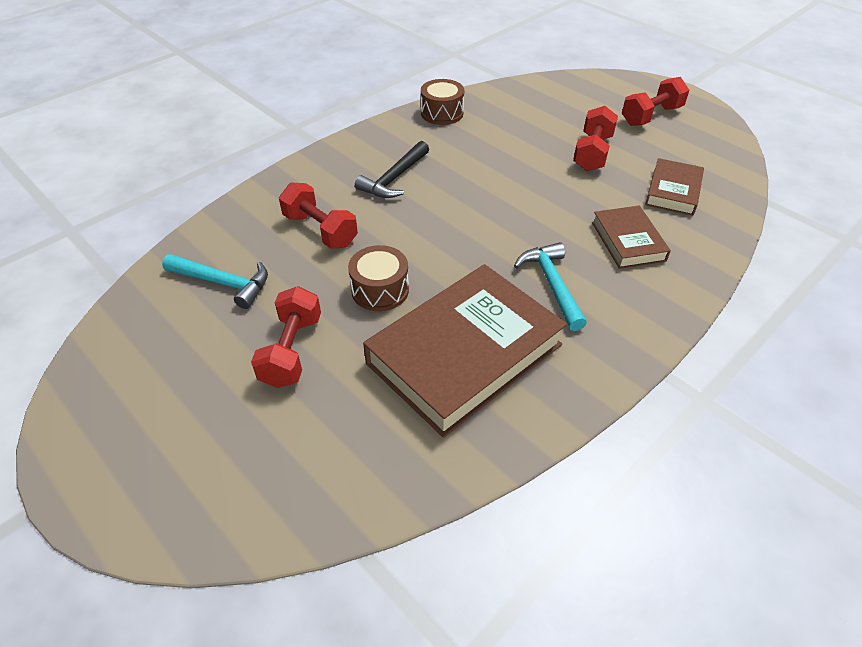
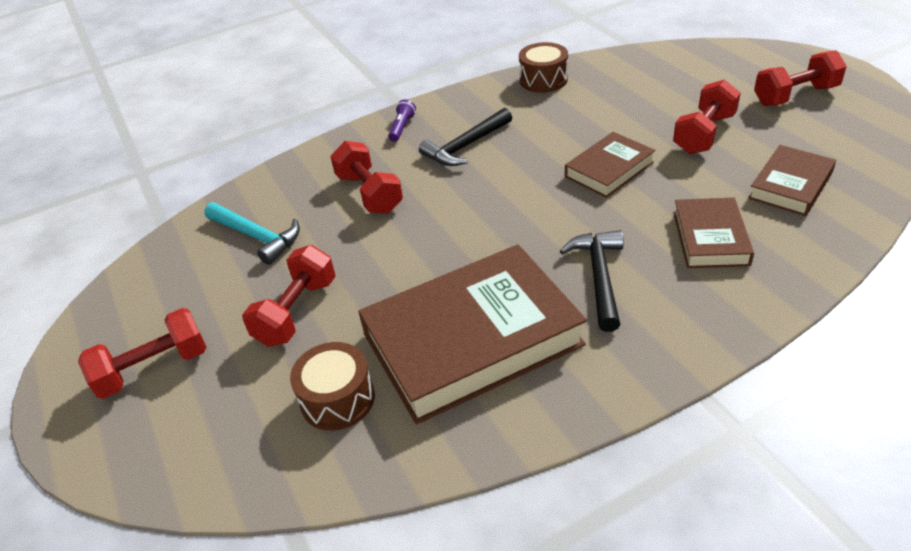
camera: 20 degrees right, 5 degrees down
(165, 427) = (154, 369): none -> red dumbbell
(328, 165) = (402, 127): none -> purple flashlight
(380, 290) = (407, 261): brown drum -> brown drum (337, 399)
(526, 190) = (609, 169): none -> brown book
(552, 284) = (599, 277): turquoise hammer -> black hammer

